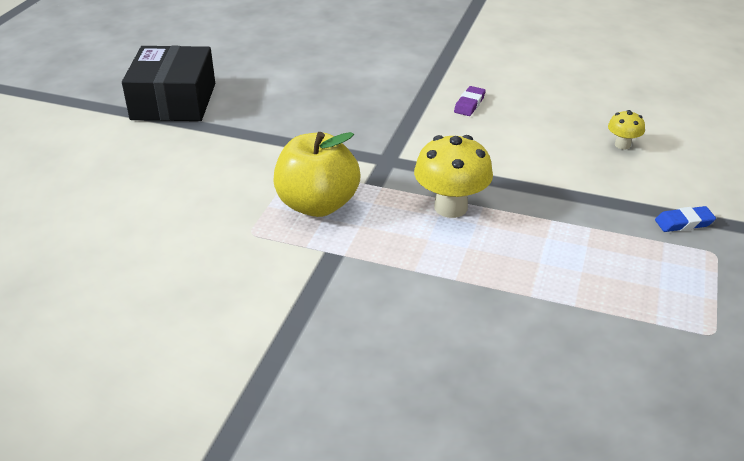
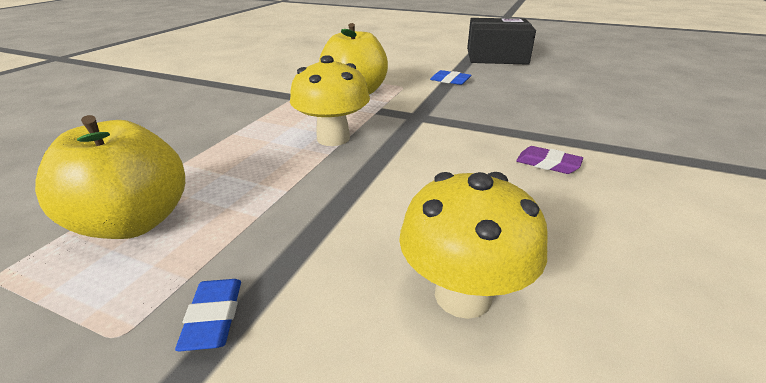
camera: 95 degrees right, 5 degrees down
(274, 138) = (450, 80): none -> blue eraser
(622, 145) = (463, 295): yellow mushroom -> yellow mushroom, size x1.93
(626, 289) = (134, 222): none -> yellow apple

